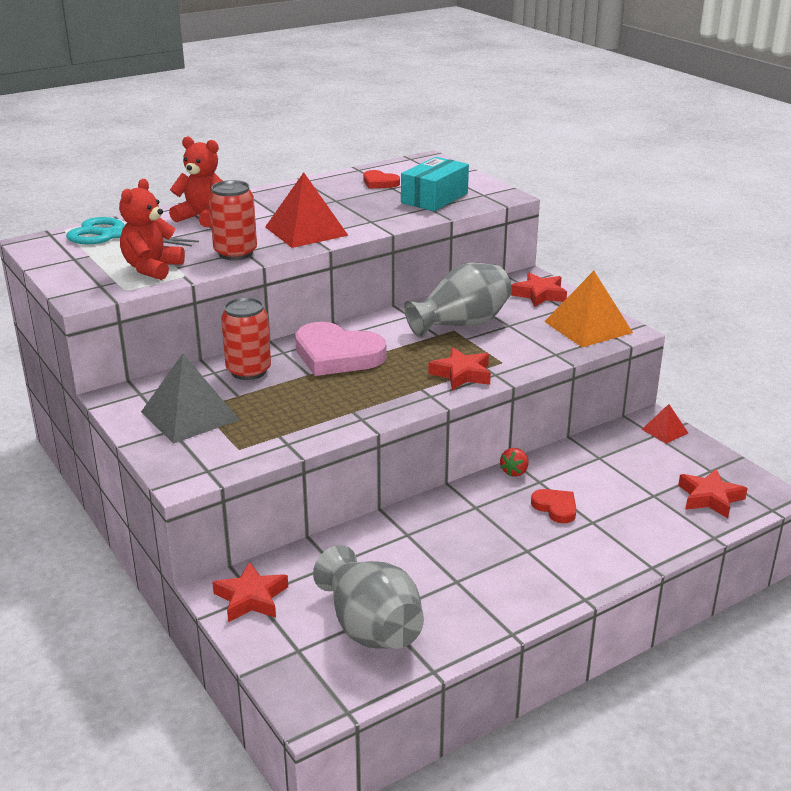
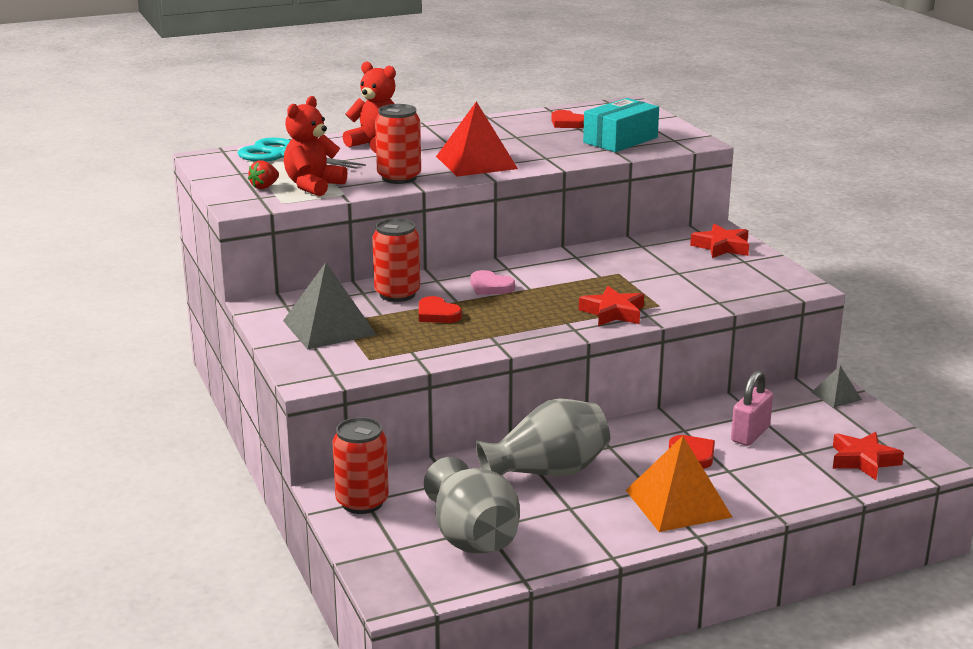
camera: 10 degrees right, 5 degrees down
(251, 598) = (362, 502): red star -> red can
(293, 390) = (437, 314): none -> red heart
(337, 355) = (490, 287): pink heart -> pink heart, size x0.49
(461, 324) = (628, 268): grey vase -> grey vase (547, 472)
(514, 472) = (660, 419): red strawberry -> red strawberry (264, 187)
(588, 327) = (763, 280): orange pyramid -> orange pyramid (678, 503)
(601, 480) = (750, 434): none -> pink padlock
(665, 431) = (836, 396): red pyramid -> grey pyramid

